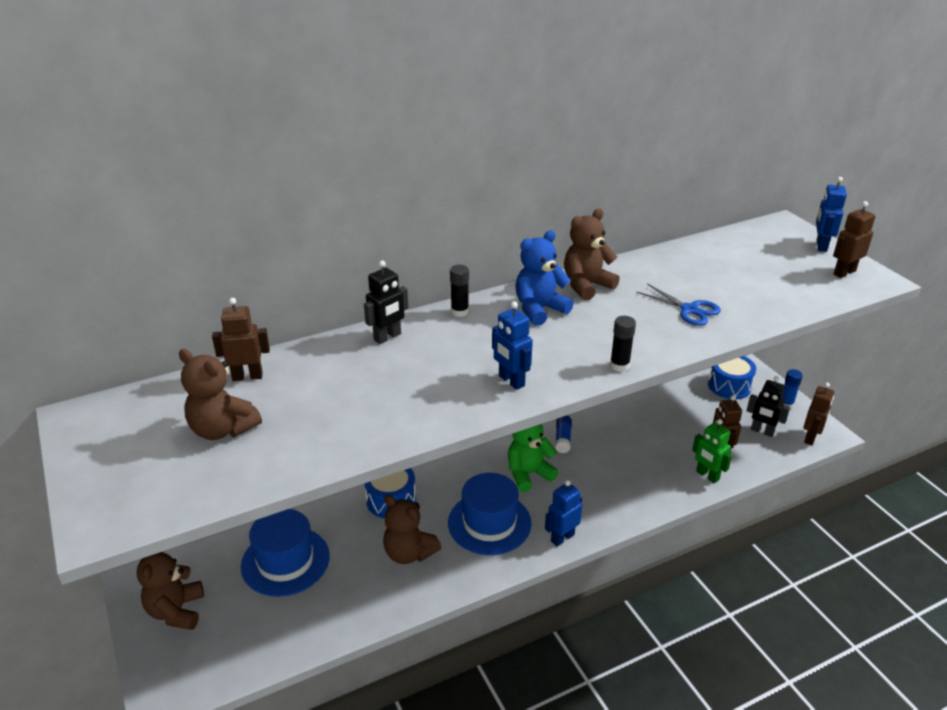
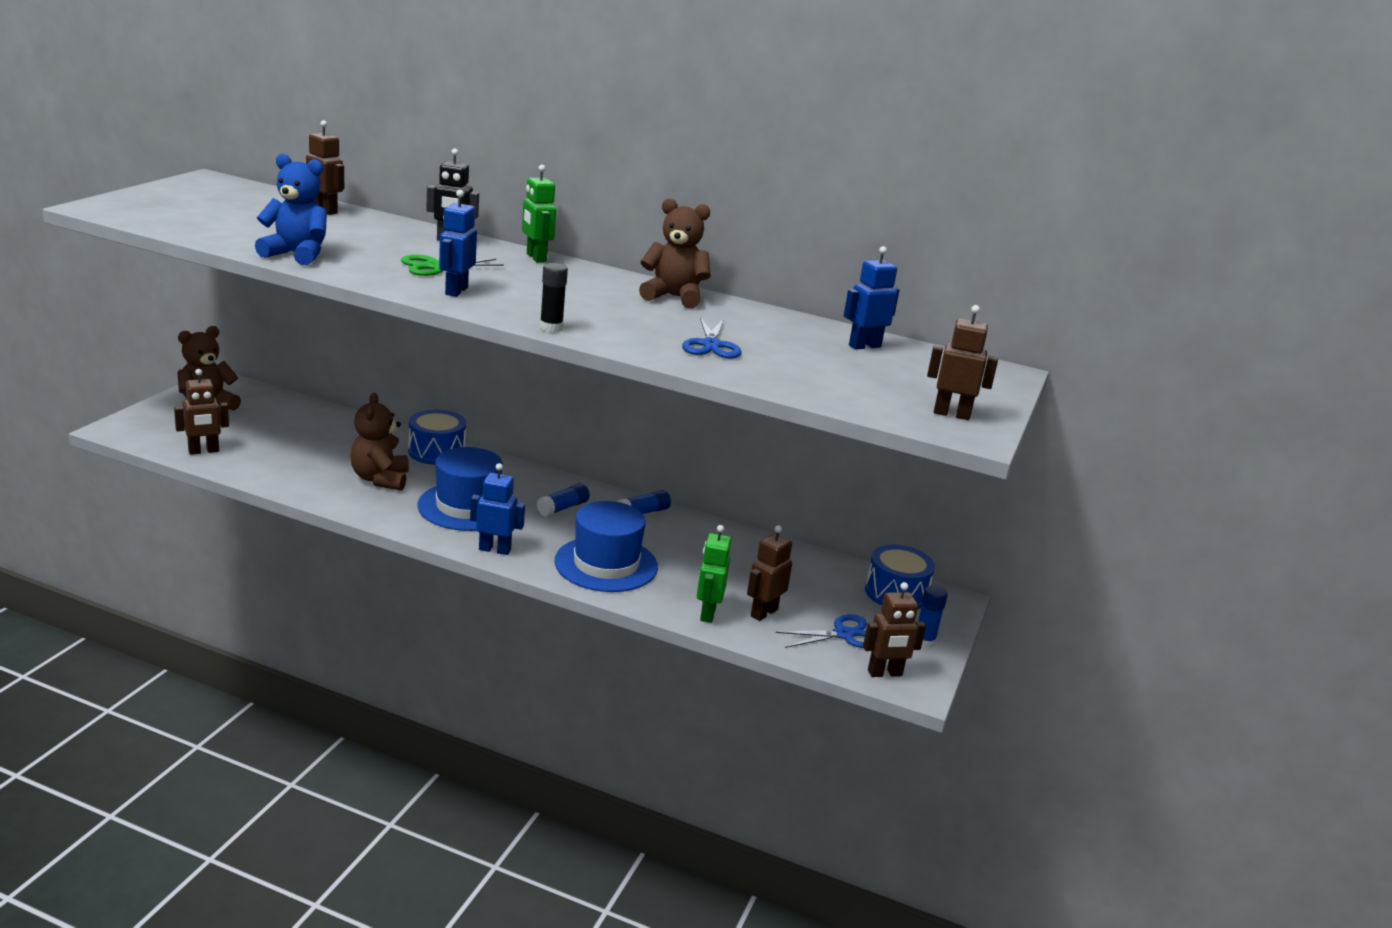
camera: 45 degrees right, 10 degrees down
(222, 429) = (248, 216): brown teddy bear -> none
(264, 648) = (203, 451): none -> brown robot
(285, 561) = (307, 430): blue hat -> blue hat (606, 564)
(445, 370) = (435, 267): none -> green scissors
(459, 312) = (536, 258): black glue stick -> green robot
(528, 474) = (563, 508): green teddy bear -> blue glue stick
(539, 309) = (594, 285): blue teddy bear -> blue teddy bear (296, 255)
(762, 431) = (843, 634): black robot -> blue scissors
(821, 246) = (993, 396): blue robot -> blue robot (864, 346)

